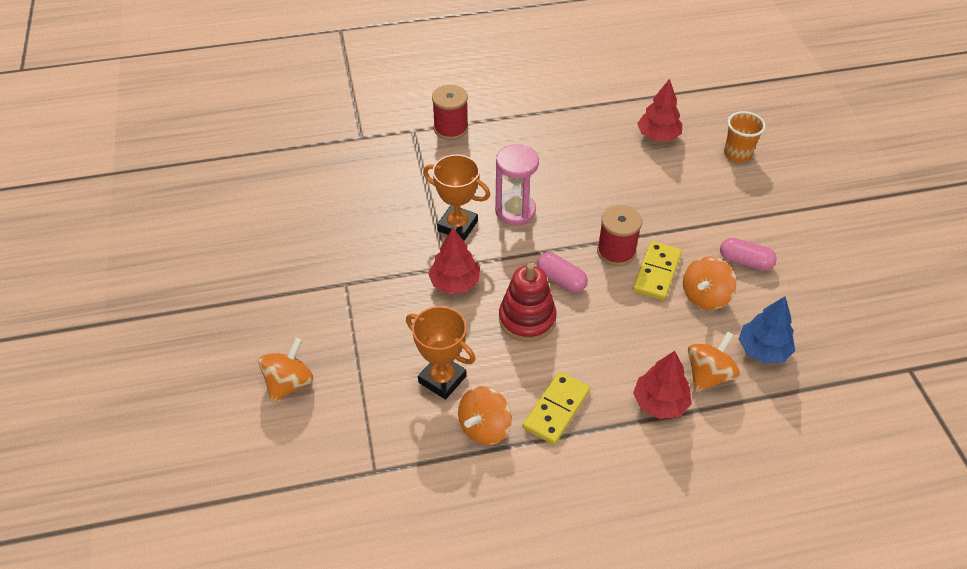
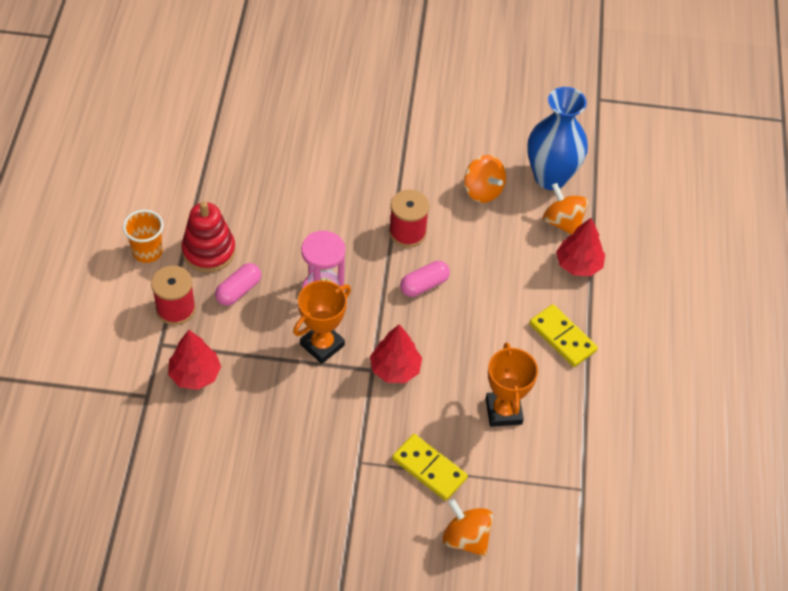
camera: 75 degrees left, 5 degrees up
(442, 379) = (503, 411): orange trophy -> orange trophy turned 60 degrees counterclockwise
(484, 427) = (564, 394): orange spinning top -> none
(527, 319) = (460, 326): red stacking toy -> red stacking toy (209, 251)
(656, 272) = (443, 213): yellow domino -> yellow domino (429, 469)
(658, 136) = (273, 143): red tree -> red tree (195, 374)
(737, 154) = (327, 97): orange cup -> orange cup (147, 251)
(745, 261) = (456, 148): pink capsule -> pink capsule (238, 291)
(763, 350) = (550, 177): blue tree -> blue vase

